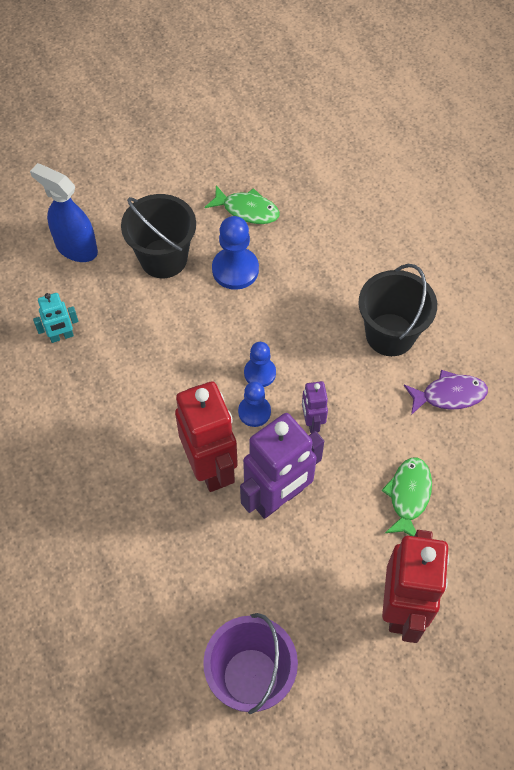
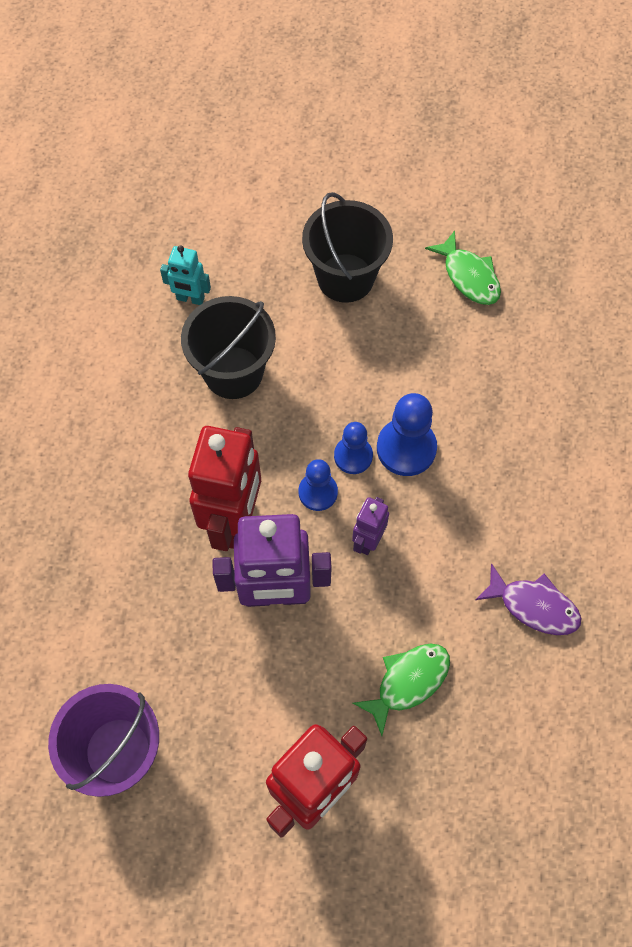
camera: 35 degrees right, 5 degrees up
(76, 248) = (268, 217): blue spray bottle -> none
(235, 270) = (409, 333): blue pawn -> blue pawn (406, 448)
(390, 334) = (519, 501): black bucket -> black bucket (233, 372)

